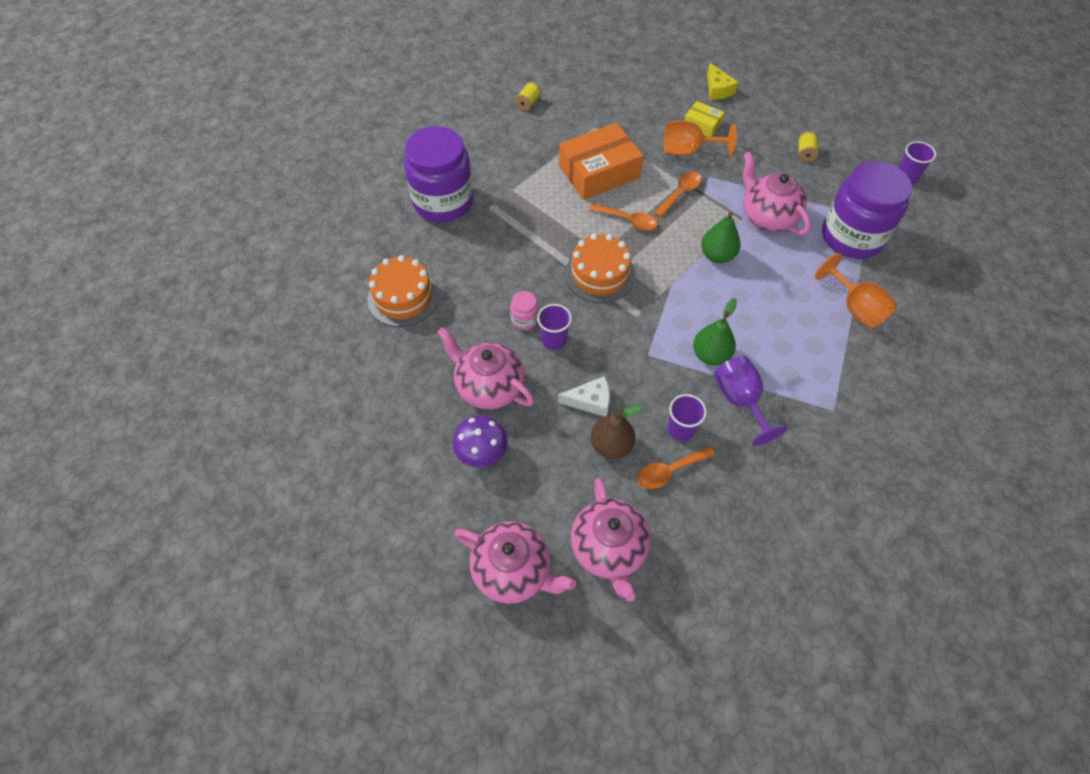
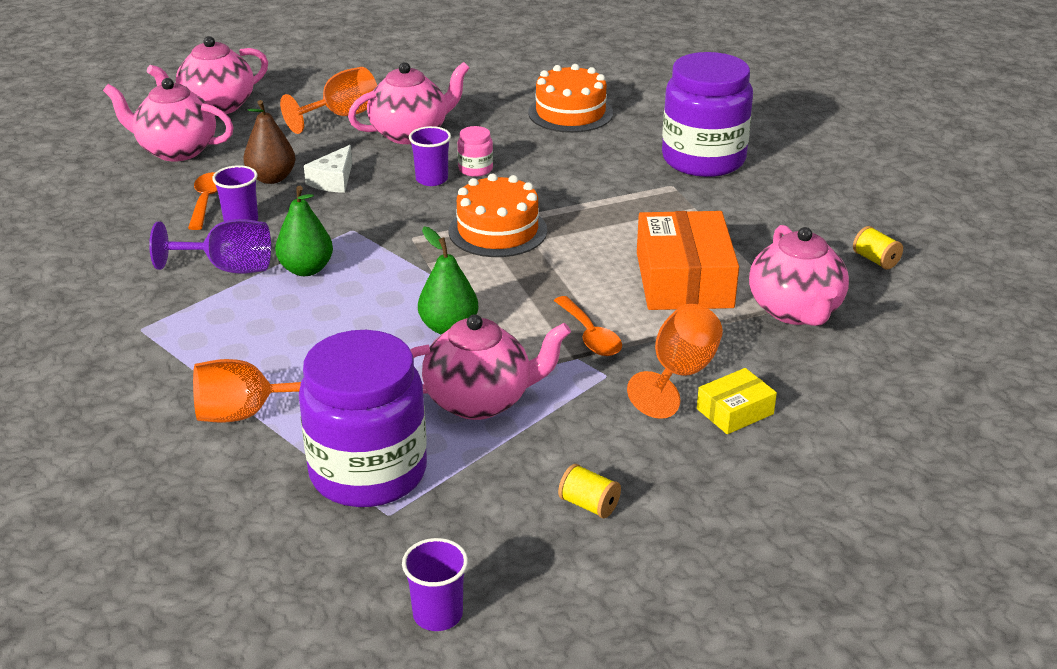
camera: 115 degrees right, 25 degrees down
(482, 453) = (341, 116): purple mushroom -> orange goblet
(600, 123) = (795, 311): none -> pink teapot
(628, 220) = (571, 276): orange spoon -> none
(717, 89) = (825, 465): yellow cheese -> none

